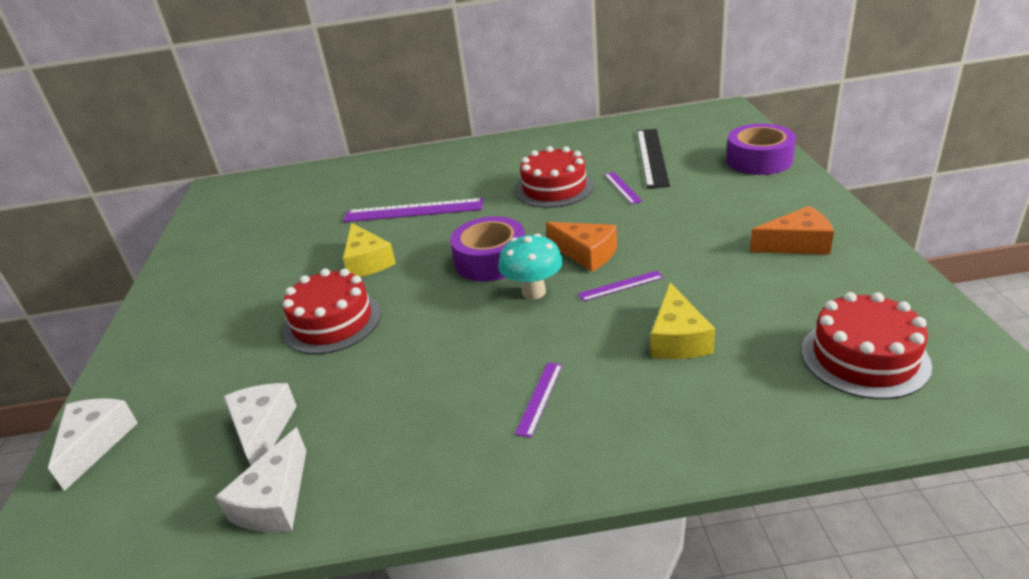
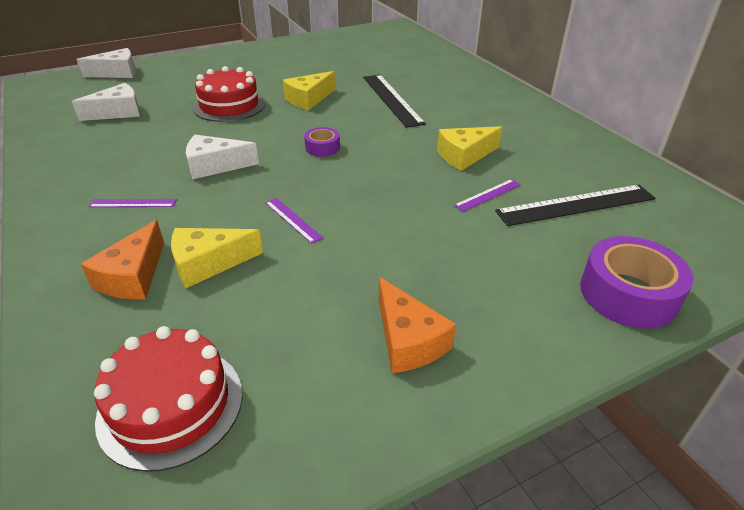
camera: 65 degrees right, 5 degrees up
(275, 501) = (55, 131): white cheese -> white cheese (215, 166)
(413, 211) = (391, 99): purple ruler -> black ruler
(491, 260) = (322, 148): purple tape -> purple tape, size x0.53
(533, 292) = (276, 176): turquoise mushroom -> none
(554, 188) = (464, 156): red cake -> yellow cheese
(586, 254) = (345, 193): orange cheese -> orange cheese (133, 276)

